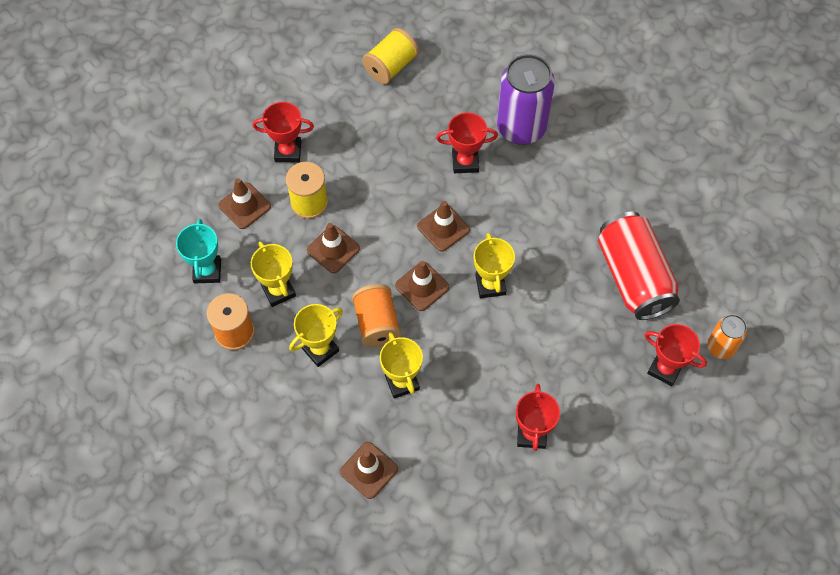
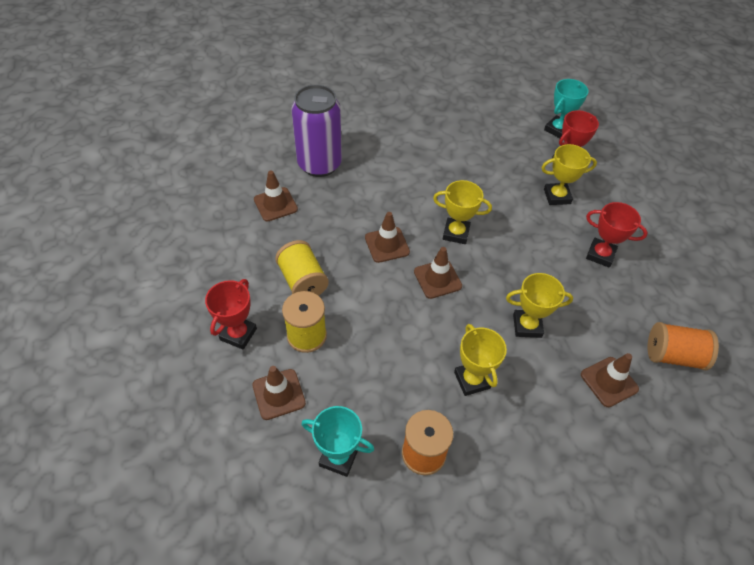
camera: 70 degrees left, 10 degrees down
(278, 291) = (393, 395): yellow trophy -> yellow trophy (557, 196)
(333, 249) = (368, 333): brown traffic cone -> brown traffic cone (275, 204)
(377, 324) = (461, 325): orange spool -> orange spool (673, 356)
(391, 66) = (200, 224): yellow spool -> yellow spool (303, 281)
(465, 162) = (330, 209): red trophy -> none
(633, 277) = (484, 151): red can -> none
(720, 347) = (557, 129): orange can -> turquoise trophy

